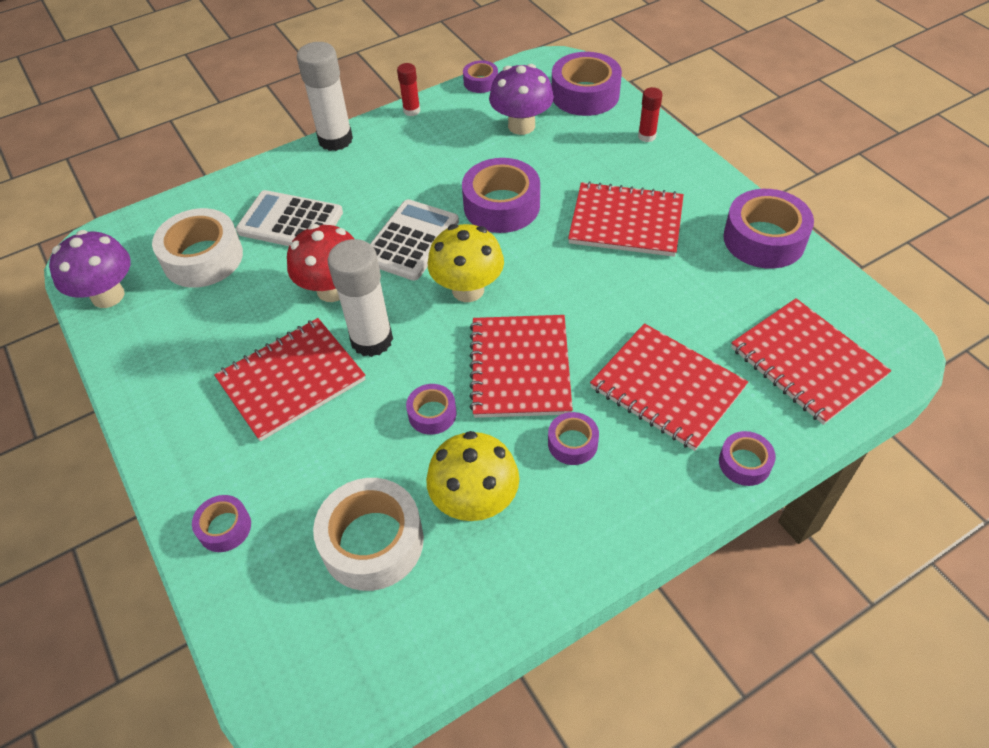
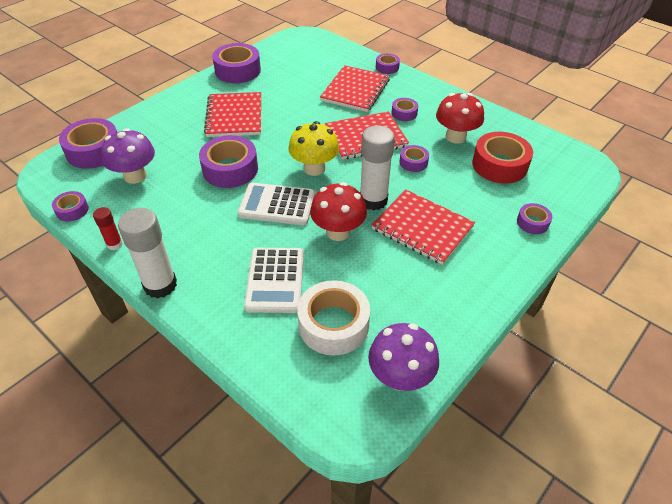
camera: 110 degrees left, 5 degrees down
(372, 542) = (499, 165): white tape -> red tape
(475, 502) = (455, 137): yellow mushroom -> red mushroom
(647, 136) = (146, 118): red glue stick -> none
(807, 362) = (321, 55): red notebook -> none

